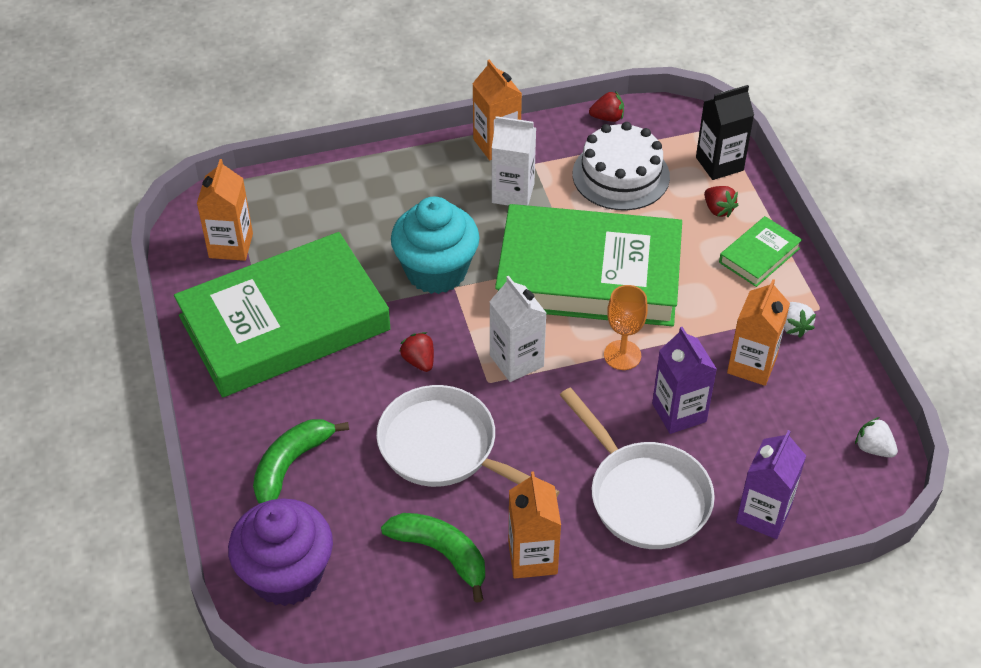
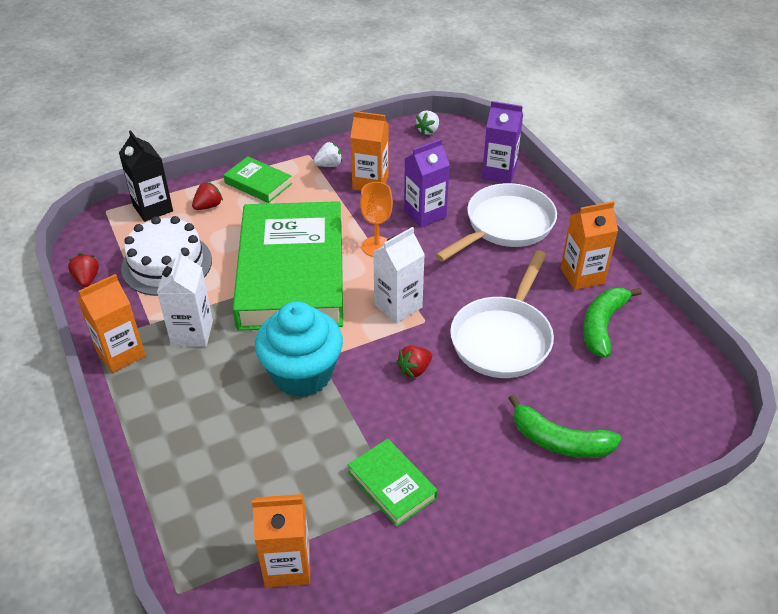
camera: 100 degrees left, 5 degrees down
(284, 323) = (392, 485): green book -> green book, size x0.42
(286, 575) = (669, 419): purple cupcake -> none

